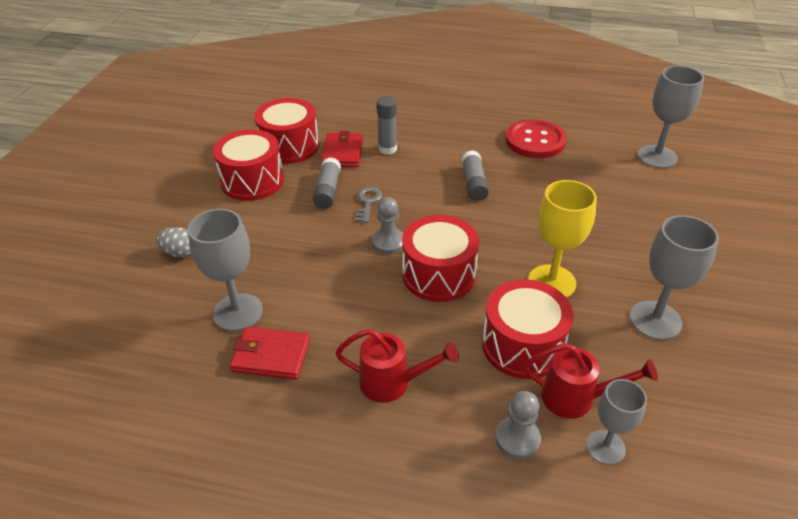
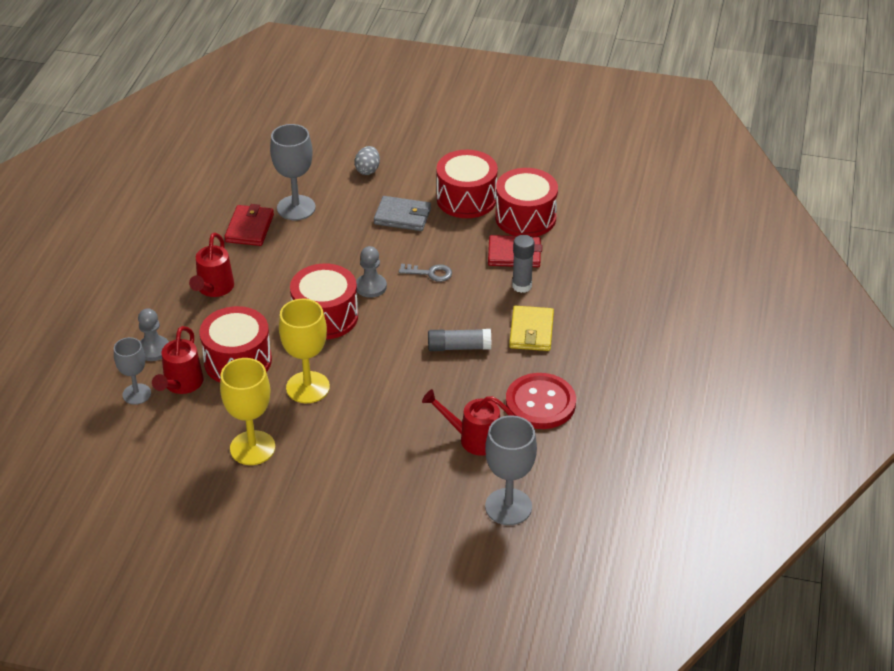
camera: 90 degrees right, 0 degrees up
(273, 223) = (402, 216): none -> grey wallet
(328, 191) = (449, 247): grey glue stick -> none
(448, 145) = (531, 331): none -> yellow wallet
(588, 174) = (474, 439): none -> red watering can
(655, 320) = (252, 448): grey goblet -> yellow goblet

